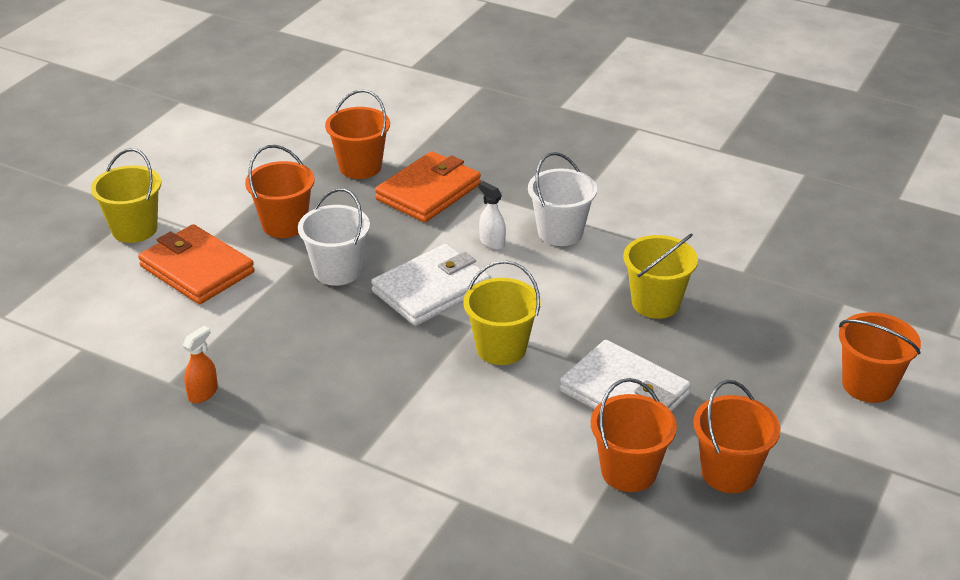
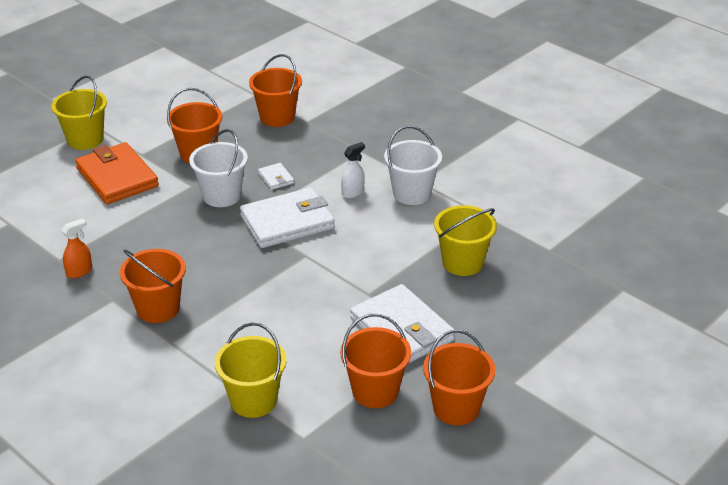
camera: 15 degrees right, 0 degrees up
(393, 240) = (276, 178): none -> white wallet
(428, 192) = (321, 145): orange wallet -> none
(492, 242) = (353, 192): white spray bottle -> white spray bottle turned 75 degrees clockwise
(501, 348) = (320, 277): yellow bucket -> yellow bucket (253, 400)
(868, 385) = (610, 360): orange bucket -> orange bucket (158, 308)

